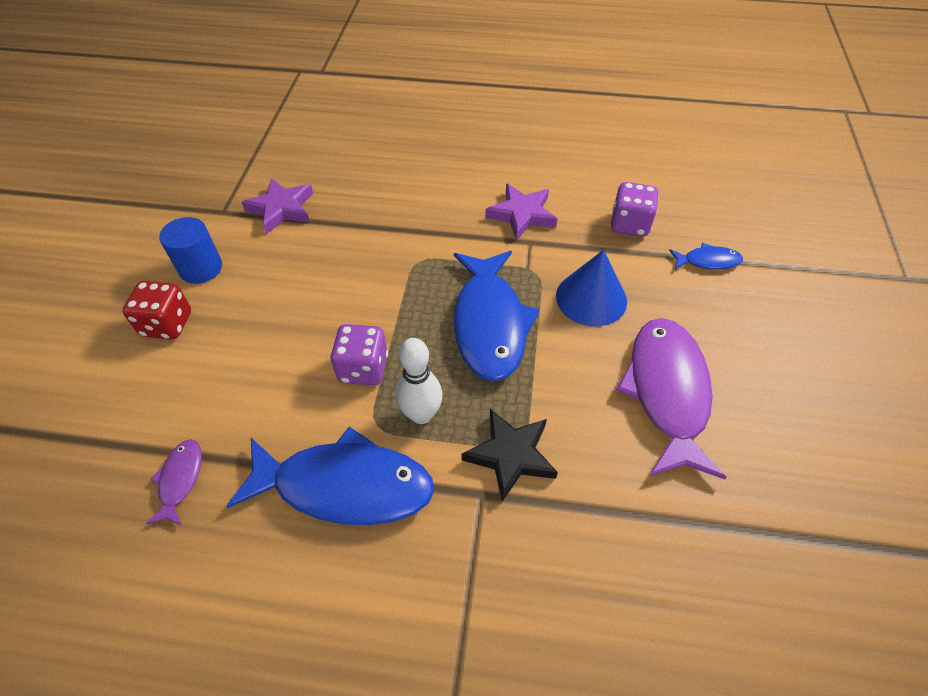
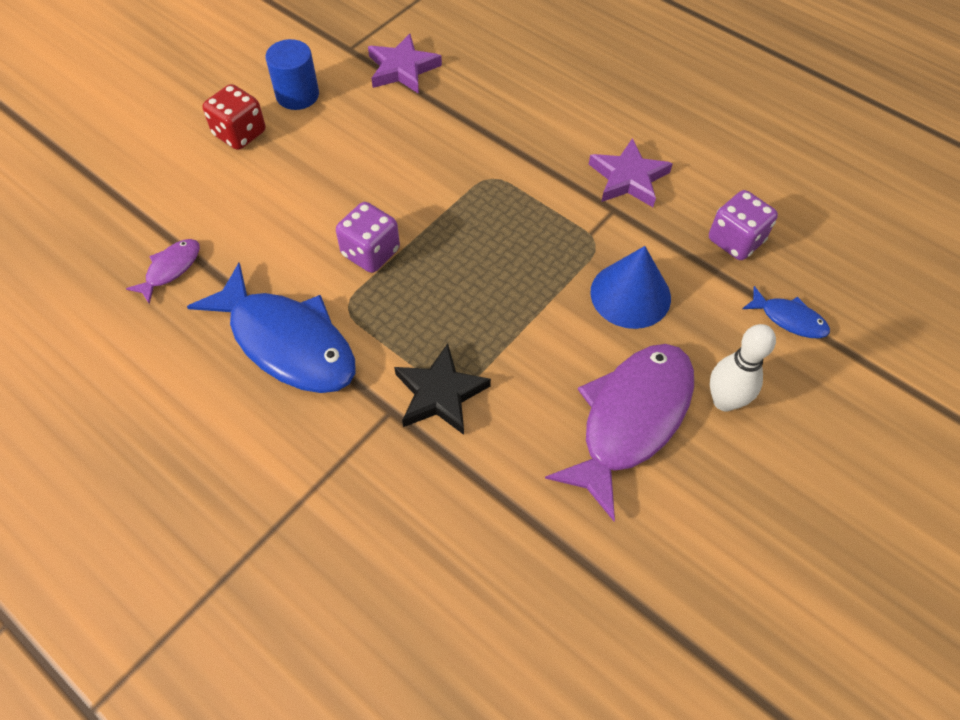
camera: 30 degrees right, 5 degrees up
(421, 414) = (390, 318): white bowling pin -> white bowling pin (724, 401)
(490, 324) = (512, 270): blue fish -> none

